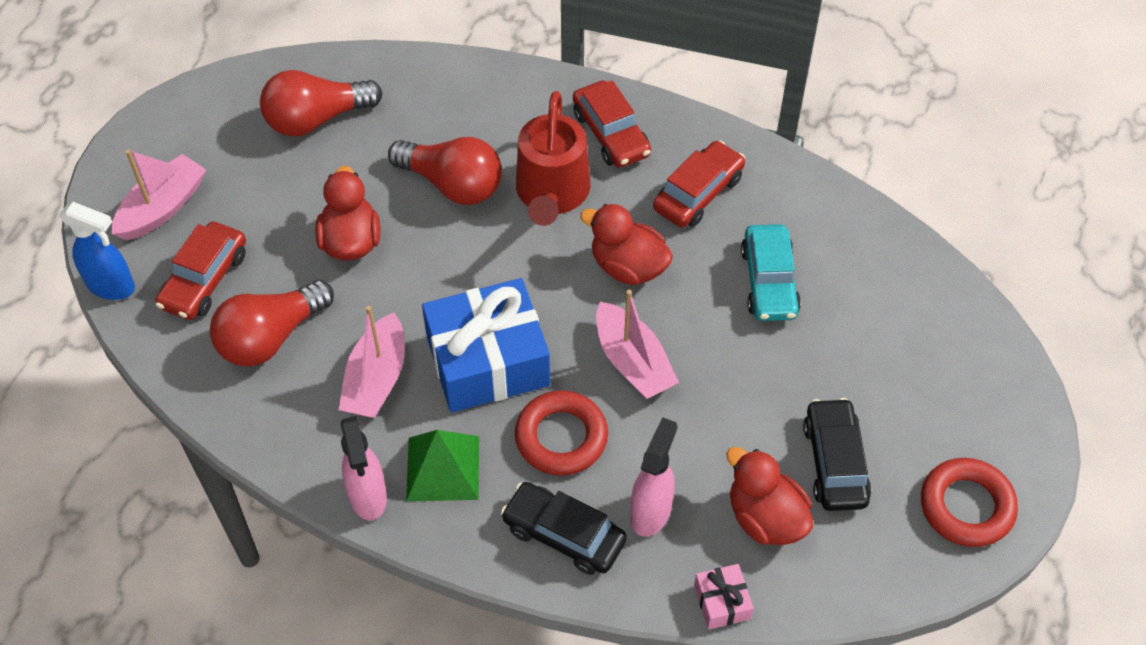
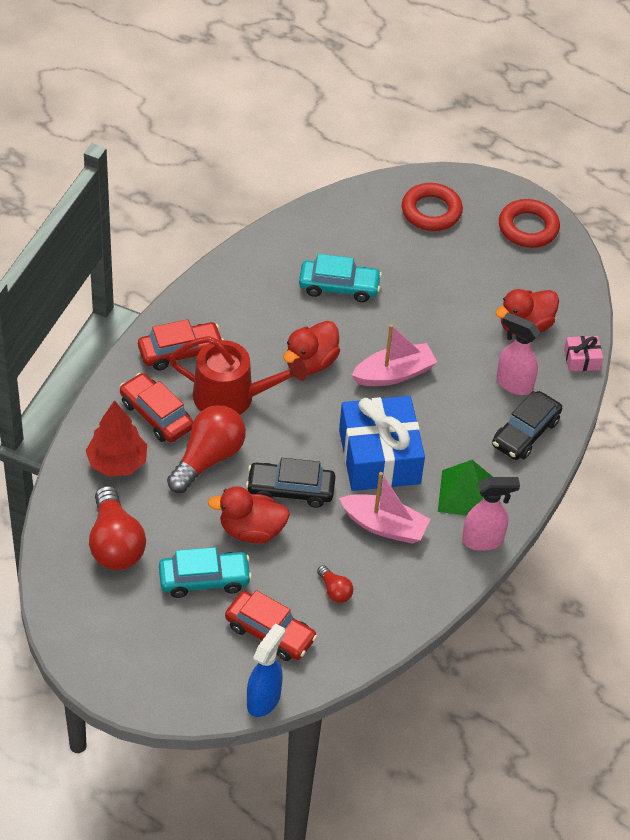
camera: 85 degrees left, 5 degrees down
(163, 208) = (187, 660): pink boat -> none
(270, 337) = (335, 590): red light bulb -> red light bulb, size x0.47
(275, 206) = (204, 579): none -> turquoise car
(431, 102) = (117, 462): none -> red tree
(561, 437) = (450, 423): red ring -> red ring (431, 211)
(698, 193) = (251, 310): red car -> red car (156, 415)
(835, 462) = (488, 283): black car -> black car (290, 490)

